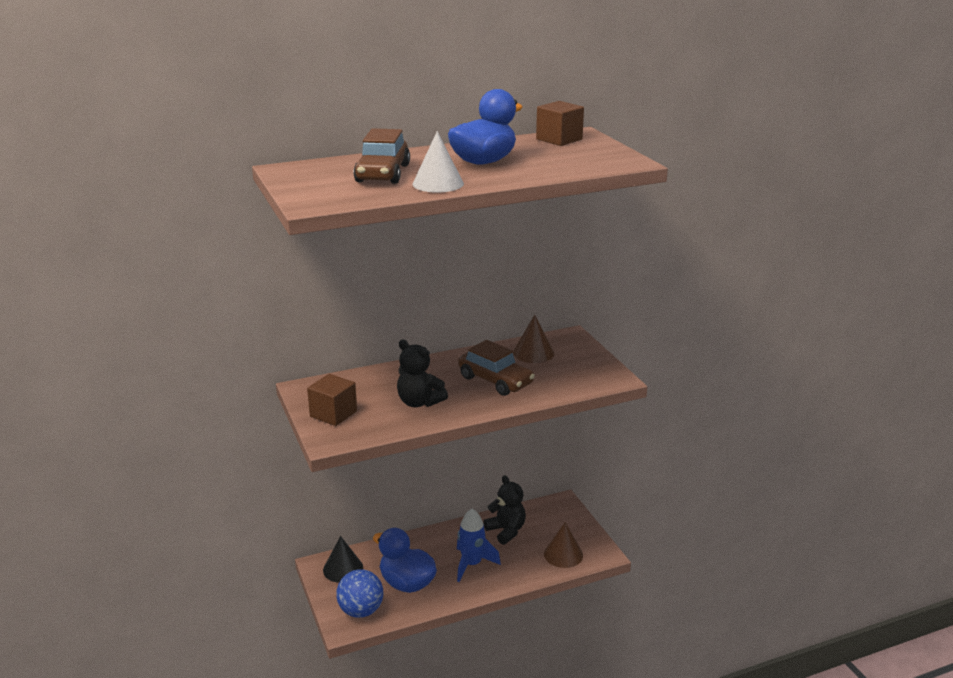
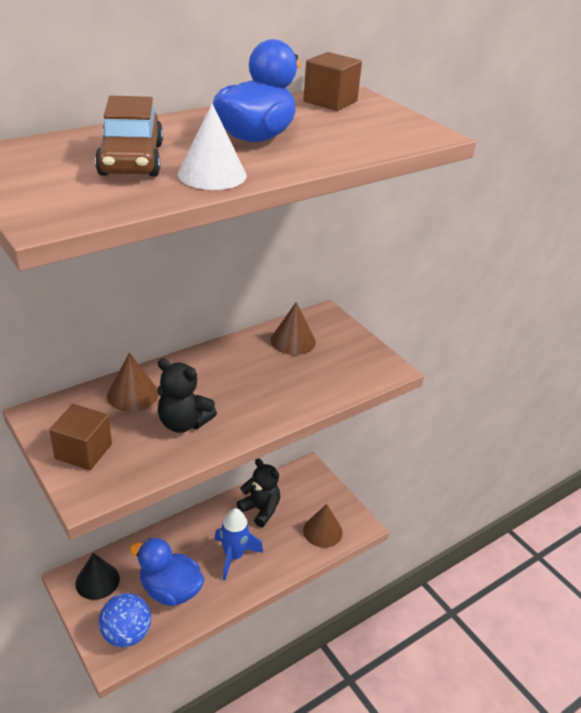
camera: 15 degrees left, 10 degrees up
(382, 380) = (133, 394): none -> brown cone
(495, 380) = (262, 383): brown car -> none

